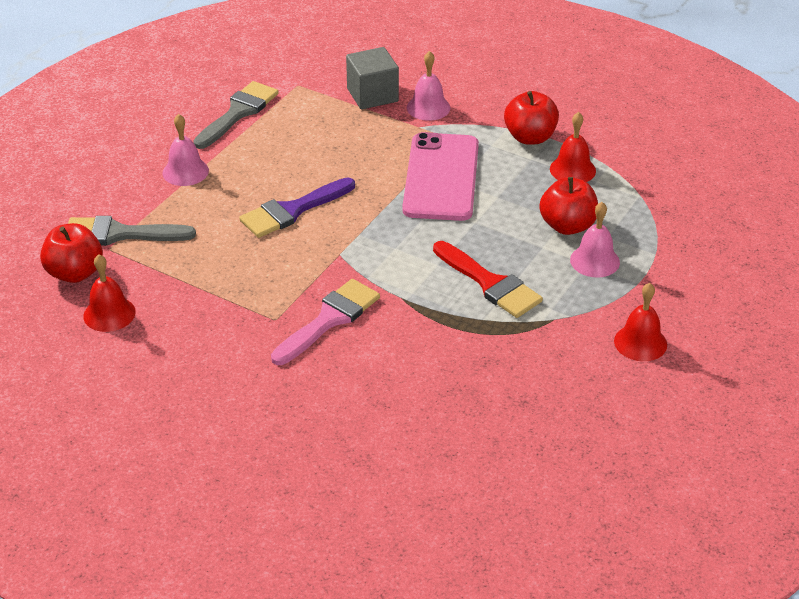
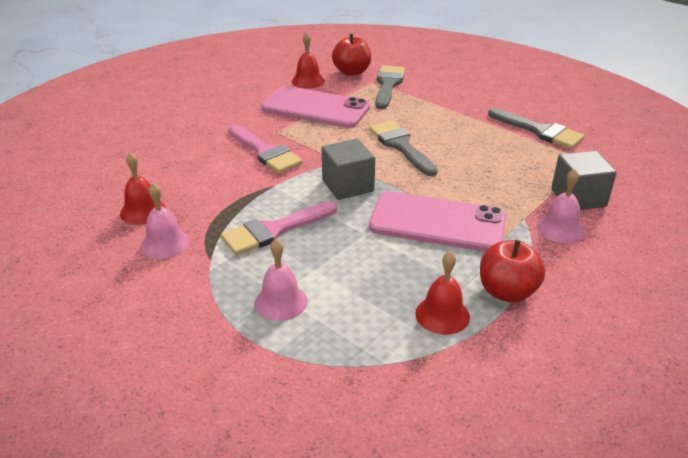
camera: 100 degrees right, 5 degrees down
(185, 171) = (458, 108): pink bell -> pink bell (165, 243)
(199, 293) = (315, 108): none -> pink phone
(292, 210) = (401, 146): purple brush -> grey brush
(390, 242) = (347, 186): none -> grey cube
(490, 283) = (274, 230): red brush -> pink brush
(567, 226) = (342, 292): red apple -> none
(640, 342) = (149, 309): red bell -> red bell (143, 211)

